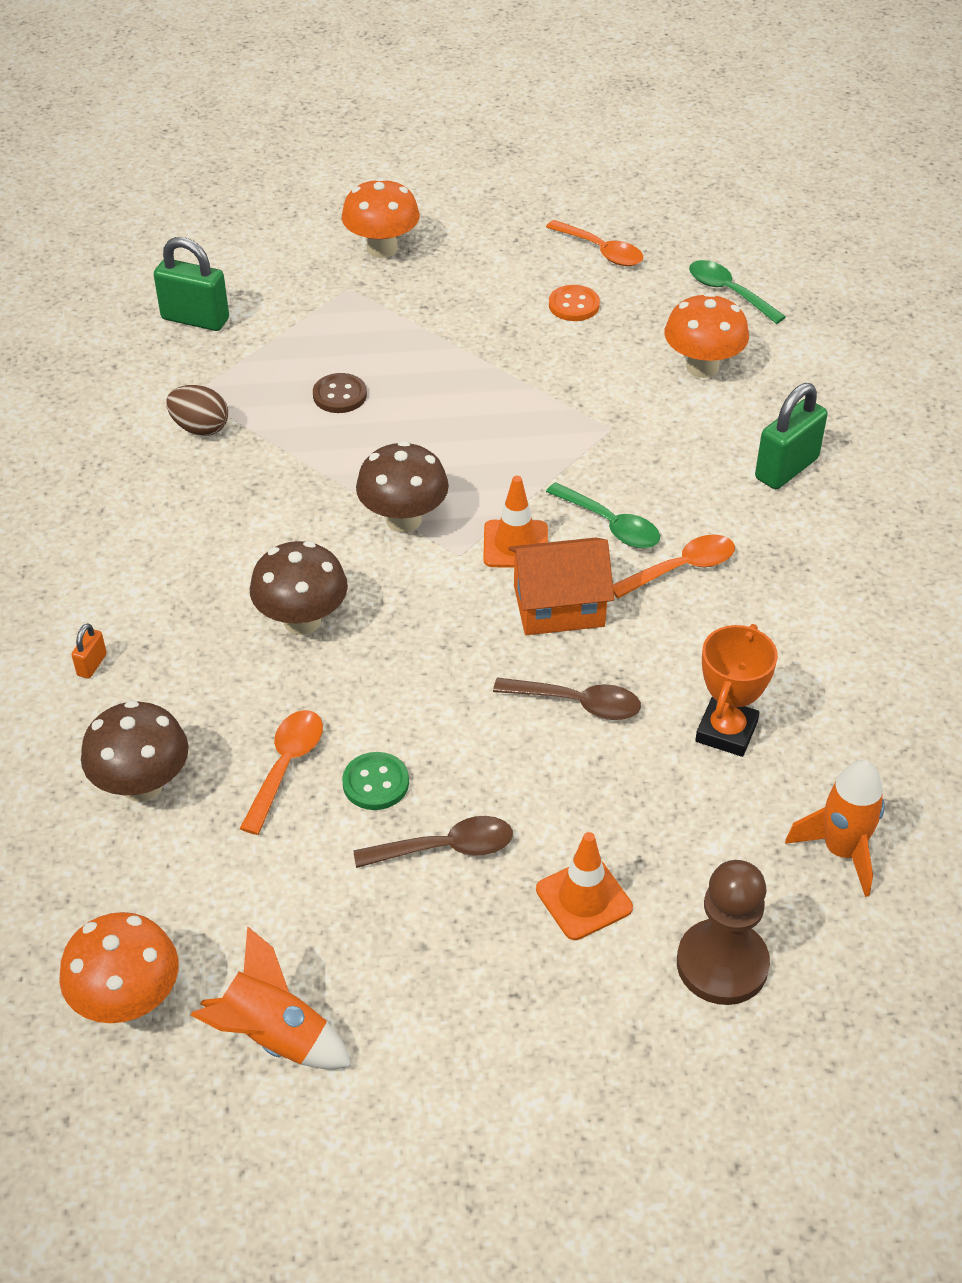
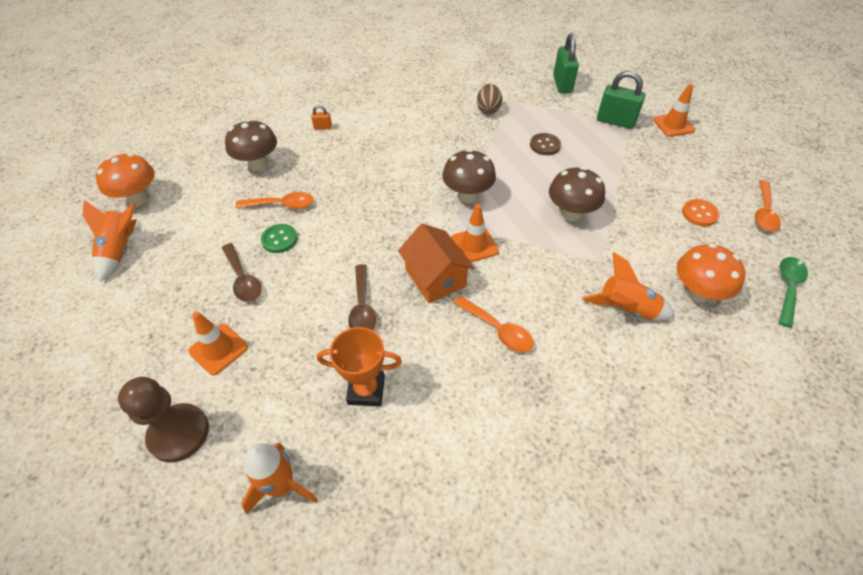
camera: 70 degrees right, 5 degrees up
(302, 620) = (377, 181): brown mushroom -> brown mushroom (571, 213)
(382, 248) = (673, 125): orange mushroom -> orange traffic cone
(610, 525) = (515, 284): green spoon -> none
(700, 438) = (625, 309): none -> orange rocket
(786, 468) = (630, 367): green padlock -> green padlock (615, 121)

